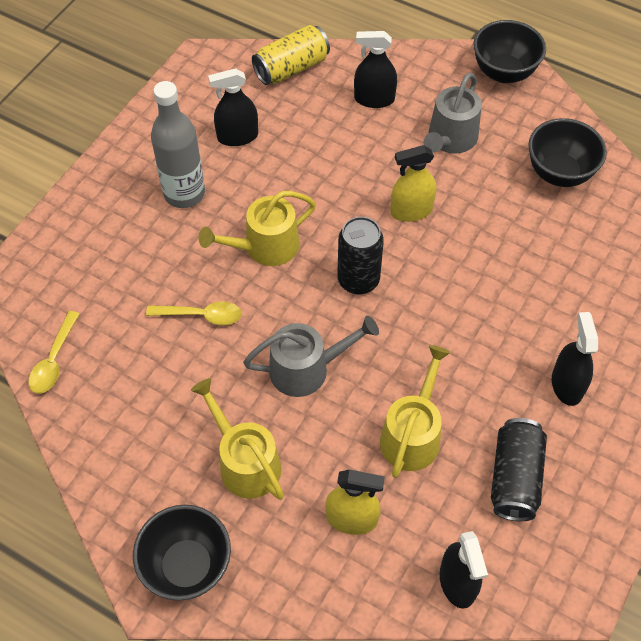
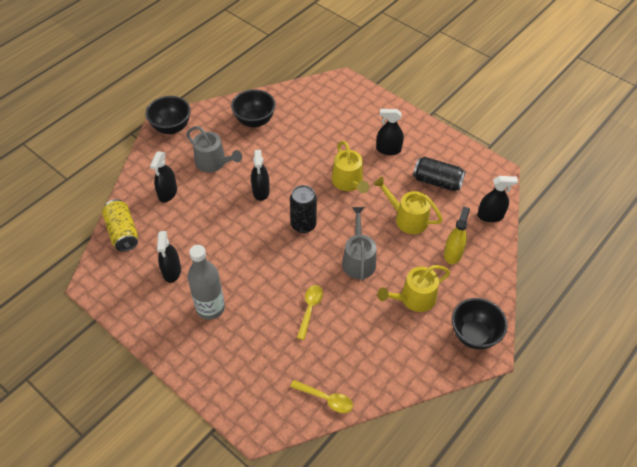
camera: 80 degrees left, 5 degrees down
(265, 247) = (267, 268): yellow watering can -> yellow watering can (348, 182)
(411, 211) = (261, 191): yellow spray bottle -> black spray bottle

